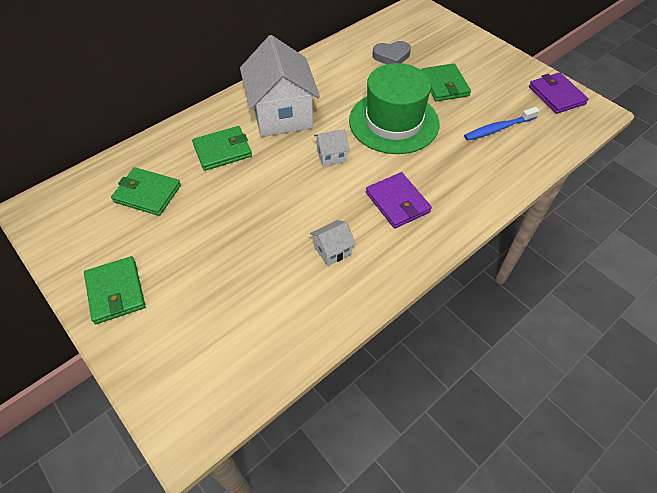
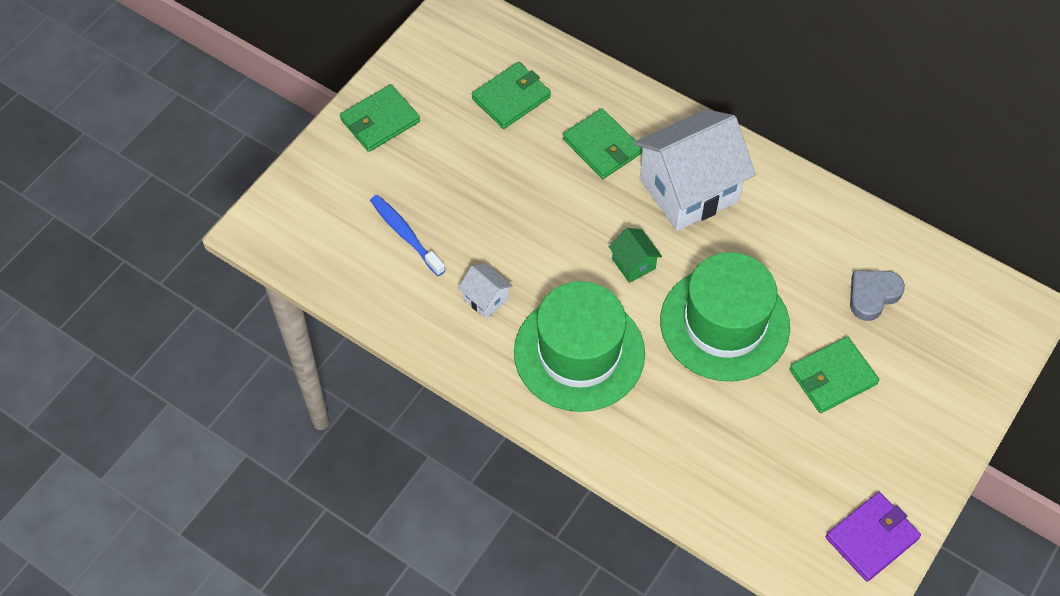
camera: 75 degrees right, 5 degrees up
(147, 193) = (511, 98): green wallet -> green wallet turned 45 degrees clockwise
(331, 156) = (633, 264): white house -> green house
(391, 56) = (872, 295): grey heart -> grey heart turned 75 degrees clockwise
(397, 202) = (579, 353): purple wallet -> green hat
(498, 128) = (761, 459): blue toothbrush -> blue toothbrush (405, 234)

